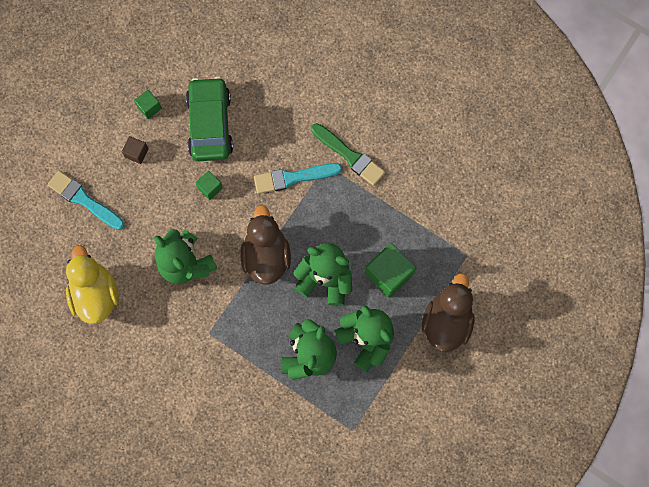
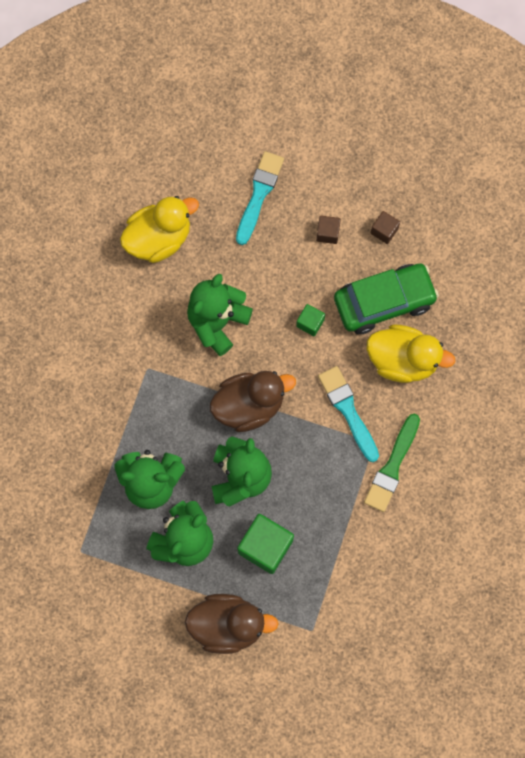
camera: 75 degrees right, 0 degrees up
(149, 107) = (384, 231): green cube -> brown cube
(264, 123) = (403, 360): none -> yellow duck

